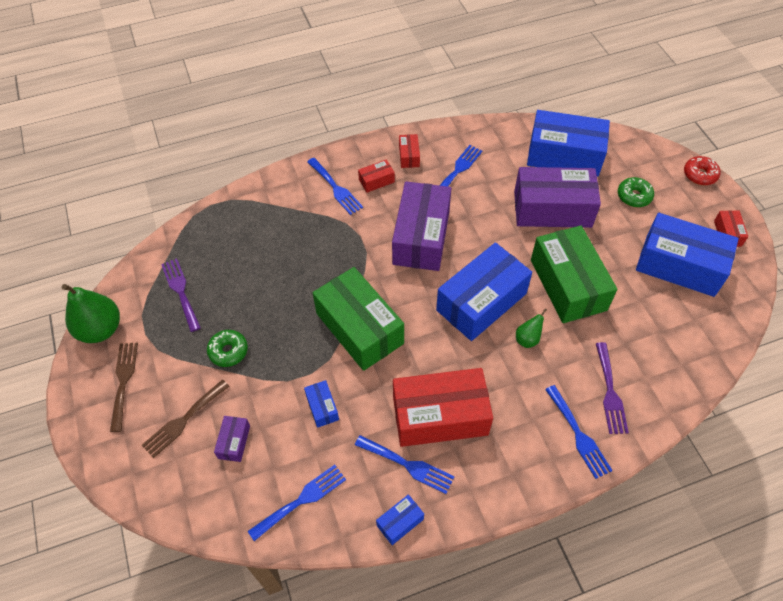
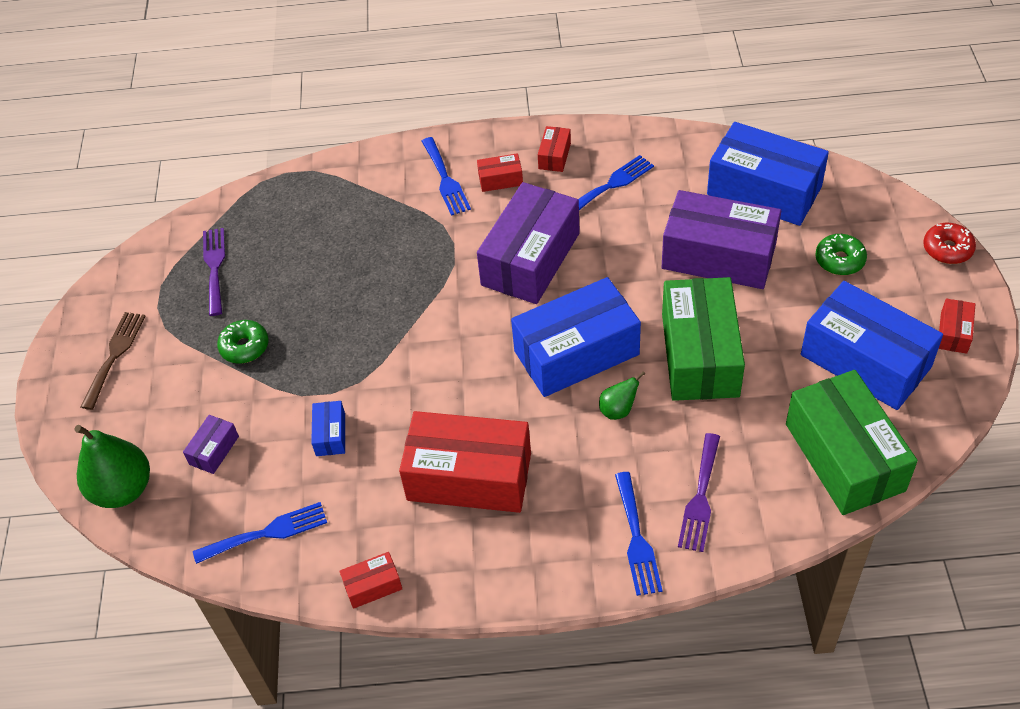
camera: 20 degrees right, 5 degrees down
(100, 329) = (109, 292): green pear -> green pear (123, 489)
(183, 420) = (165, 413): brown fork -> none
(359, 328) = (410, 353): green box -> green box (844, 457)
(400, 522) = (373, 585): blue box -> red box
(408, 465) = (408, 524): blue fork -> none

